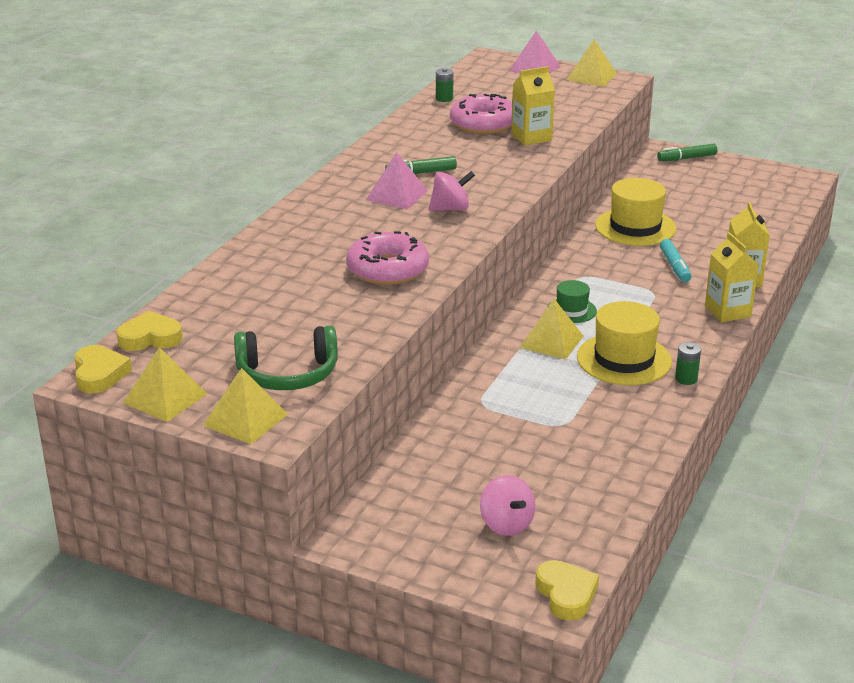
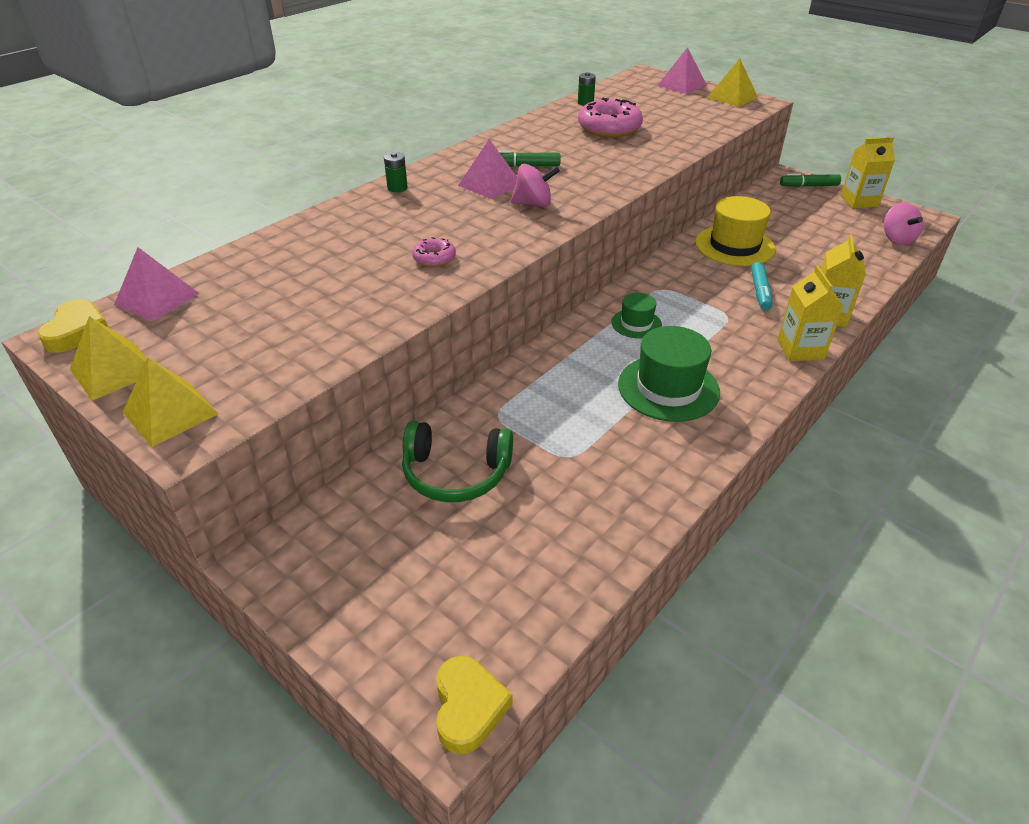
camera: 15 degrees right, 10 degrees up
(150, 338) = (157, 298): yellow heart -> pink pyramid
(288, 374) = (255, 362): green headphones -> green headphones (456, 473)
(387, 269) = (434, 258): pink donut -> pink donut, size x0.50
(506, 524) = (448, 580): pink spinning top -> pink spinning top (897, 239)
(531, 137) = (648, 145): yellow carton -> yellow carton (859, 201)
(551, 341) = (601, 355): yellow pyramid -> none
(624, 359) = (668, 388): yellow hat -> green hat
(686, 379) = (728, 423): green battery -> green battery (397, 188)

